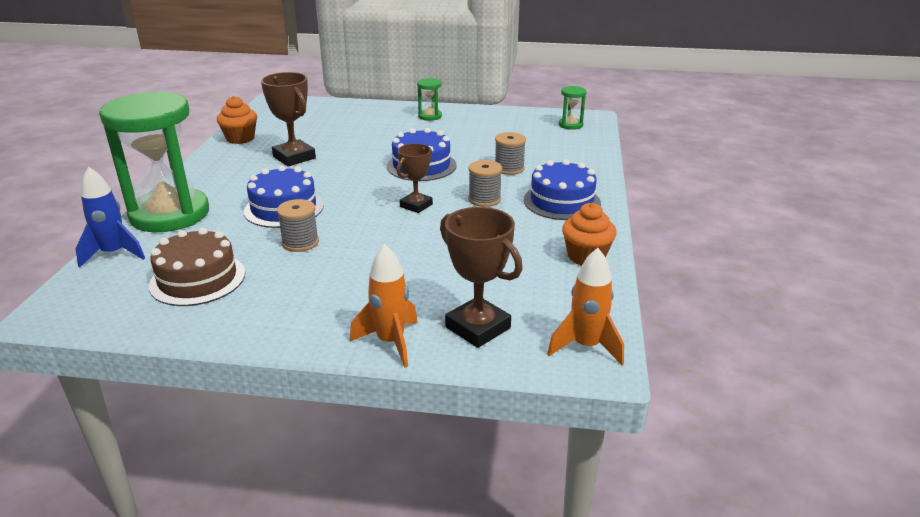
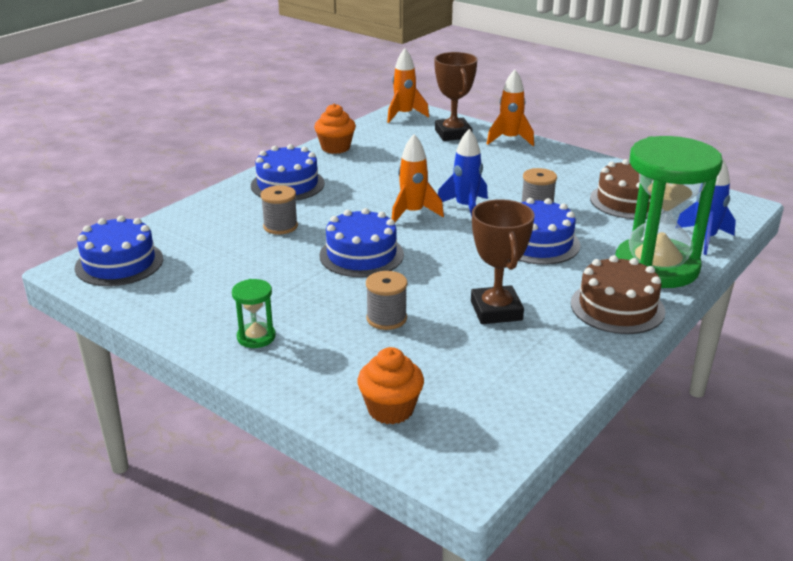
camera: 150 degrees left, 0 degrees up
(204, 178) = (617, 307): none -> brown cake
(240, 138) = (557, 374): orange cupcake -> orange cupcake (390, 409)
(372, 224) = (465, 207): none -> blue rocket
(416, 205) = (413, 213): brown trophy -> orange rocket
(484, 199) = (347, 203): grey spool -> grey spool (386, 318)
(570, 125) = (119, 263): green hourglass -> blue cake

